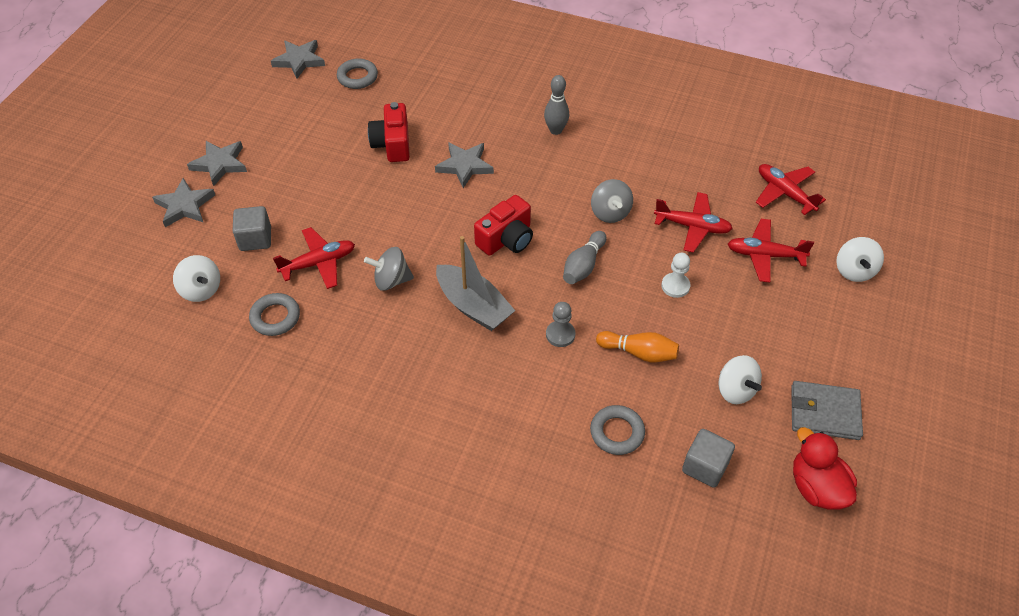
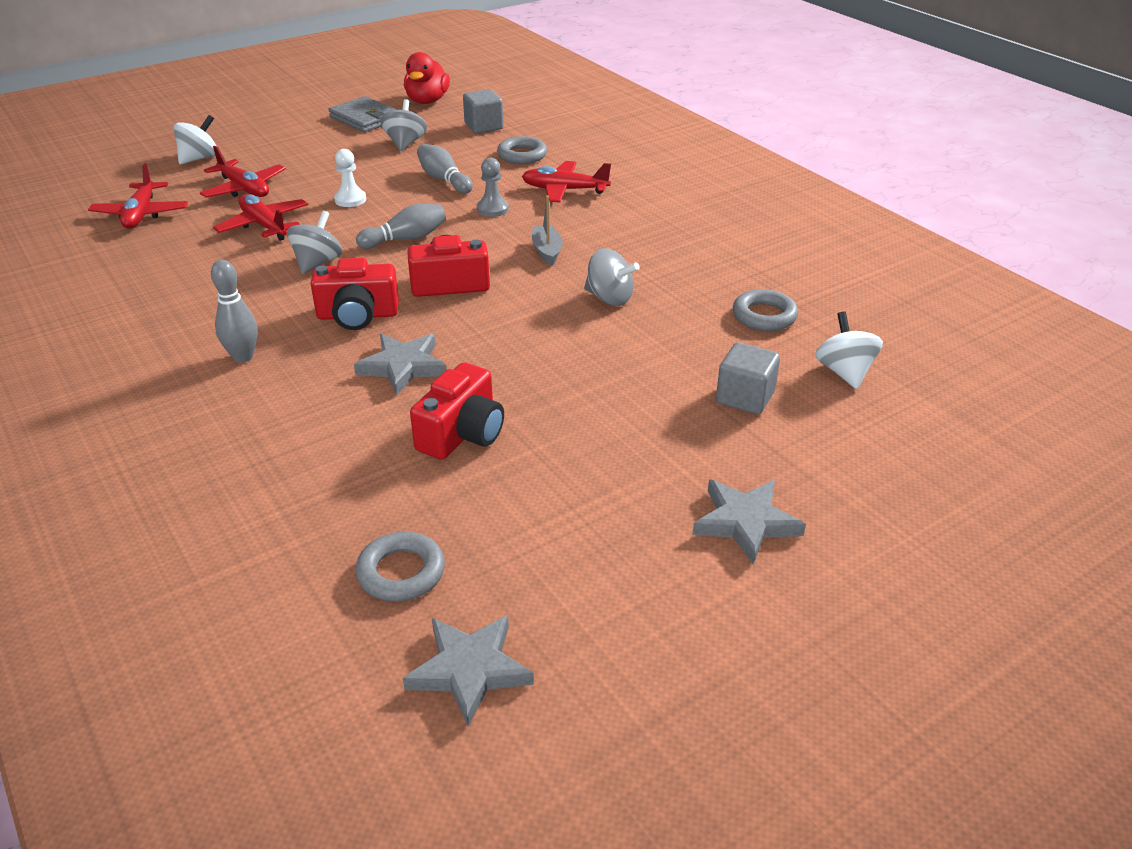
camera: 145 degrees left, 15 degrees down
(184, 206) = (831, 481): grey star -> none
(318, 263) = (680, 343): red plane -> red plane (564, 190)
(473, 306) = (547, 251): grey boat -> grey boat, size x0.56
(531, 186) = (357, 315): none -> red camera
(639, 352) = (444, 180): orange bowling pin -> grey bowling pin
(735, 390) = (405, 143): white spinning top -> grey spinning top

